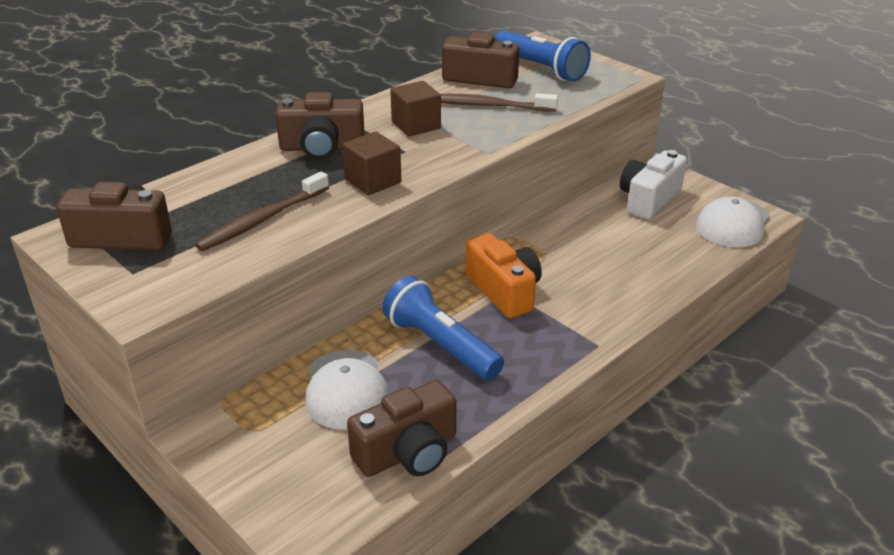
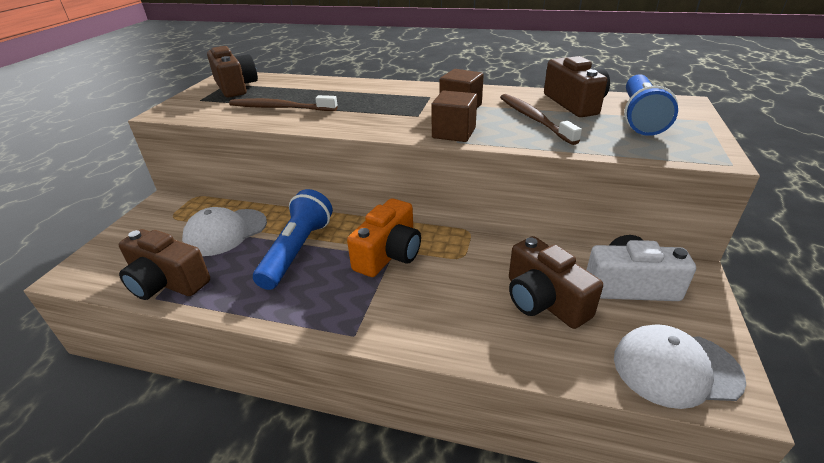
camera: 60 degrees right, 0 degrees up
(322, 148) = (388, 94): brown camera -> brown camera (543, 300)
(373, 181) = (362, 119): brown cube -> brown cube (454, 133)

